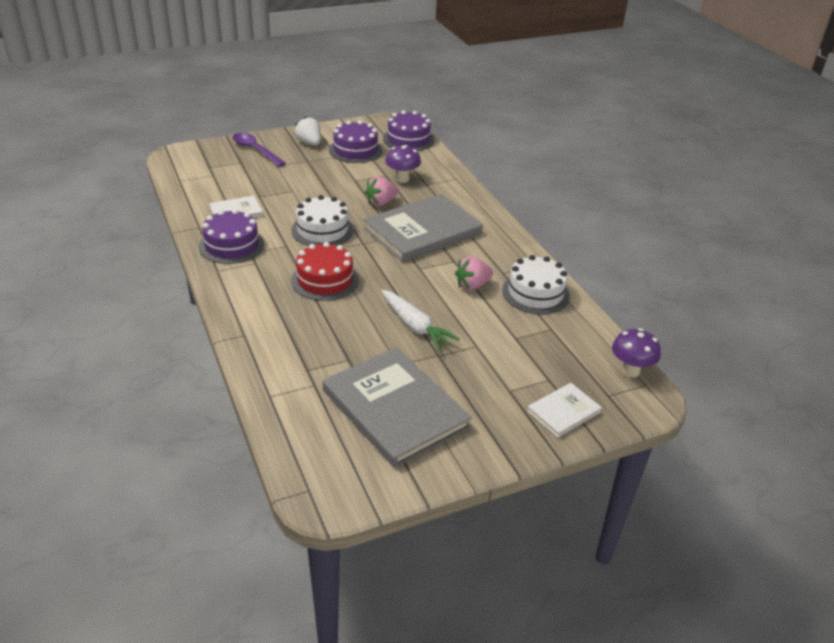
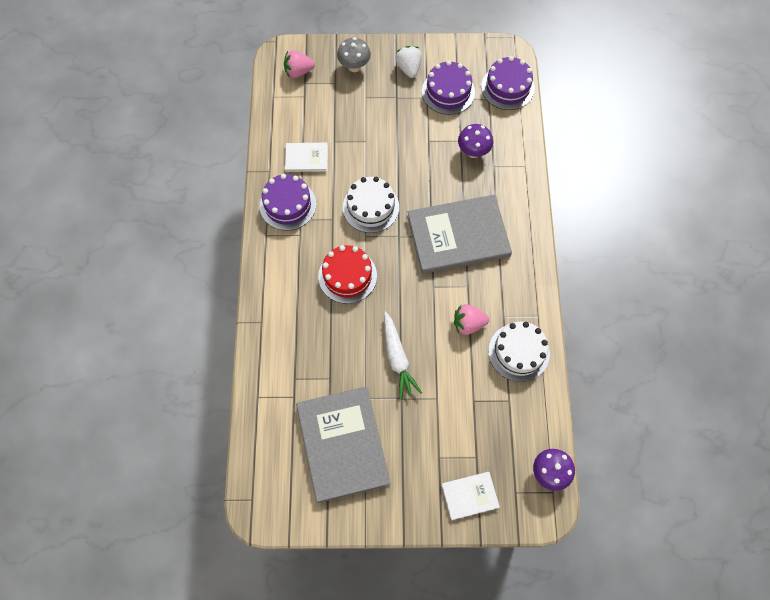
camera: 25 degrees right, 30 degrees up
(255, 150) = (354, 66): purple spoon -> grey mushroom
(381, 203) = (438, 183): pink strawberry -> pink strawberry (298, 72)

